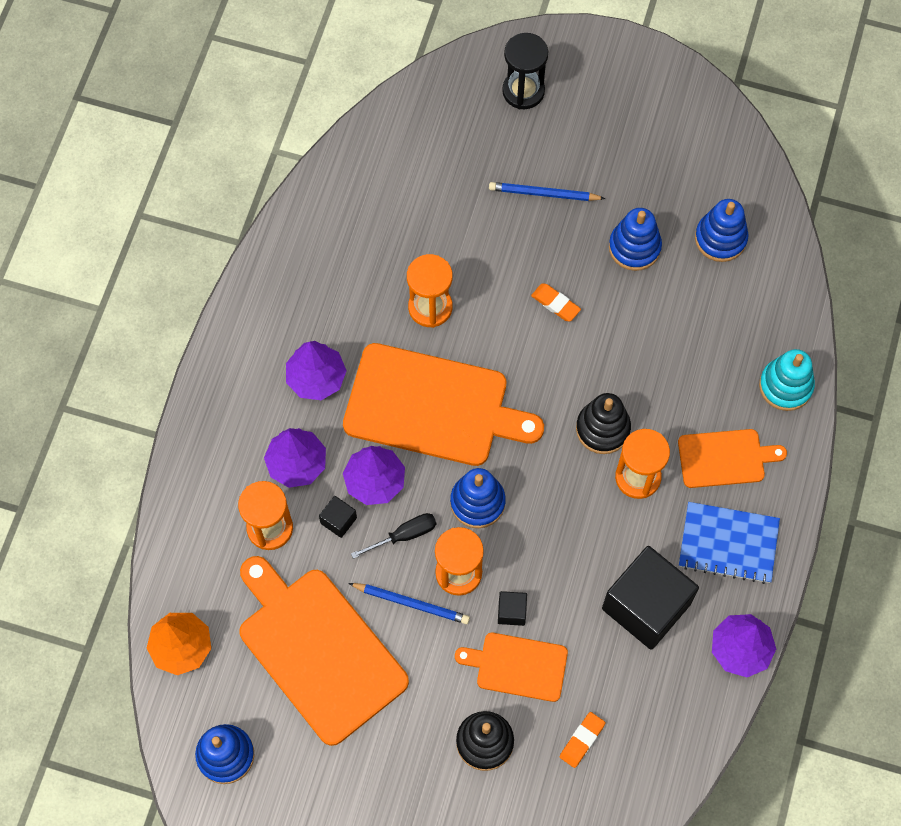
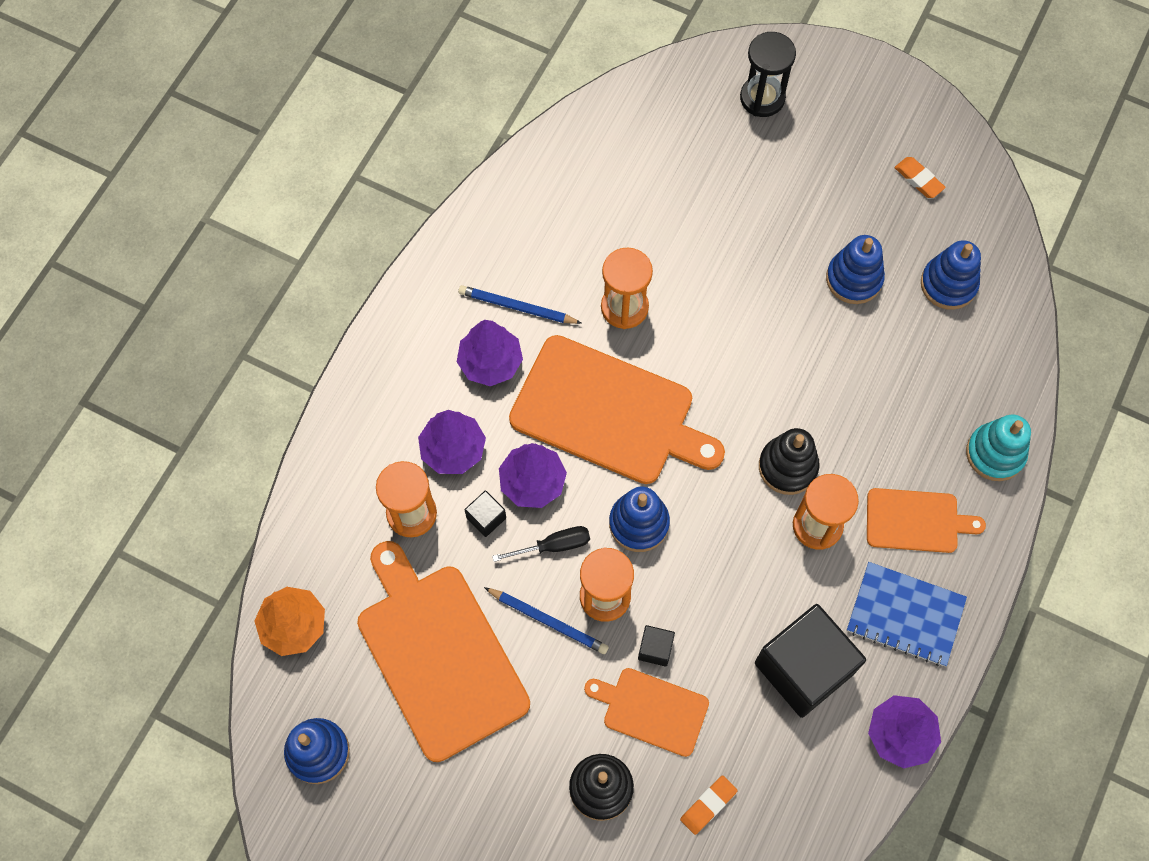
camera: 10 degrees right, 0 degrees up
(544, 194) = (766, 207): blue pencil -> blue pencil (517, 307)
(555, 304) = (759, 325): orange eraser -> orange eraser (918, 179)

